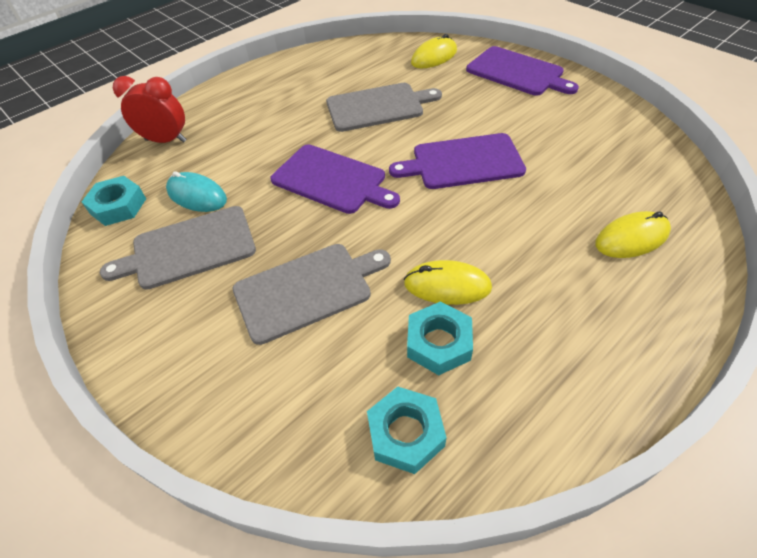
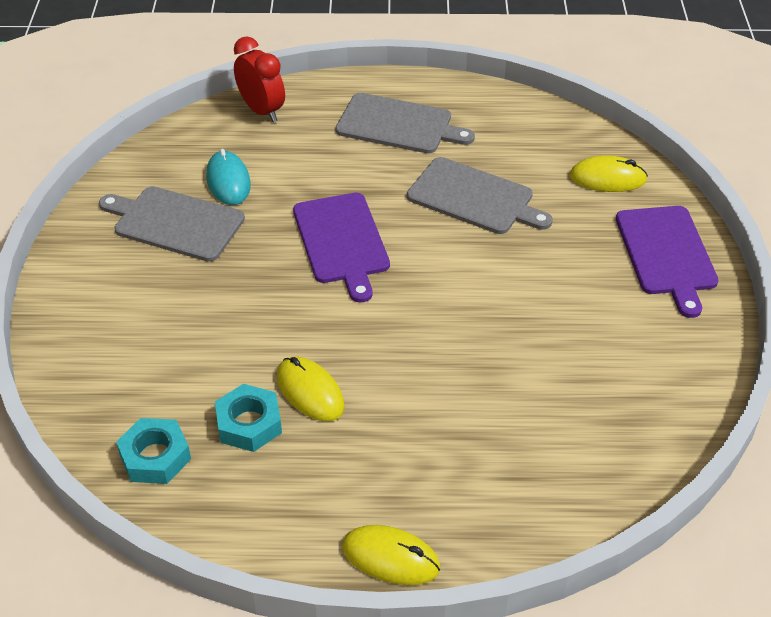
camera: 40 degrees right, 5 degrees down
(118, 206) = (166, 150): turquoise nut -> none
(307, 289) = (213, 316): grey cutting board -> grey cutting board (398, 125)
(463, 162) = (470, 306): purple cutting board -> none
(631, 238) = (507, 475): yellow mouse -> yellow mouse (390, 558)

